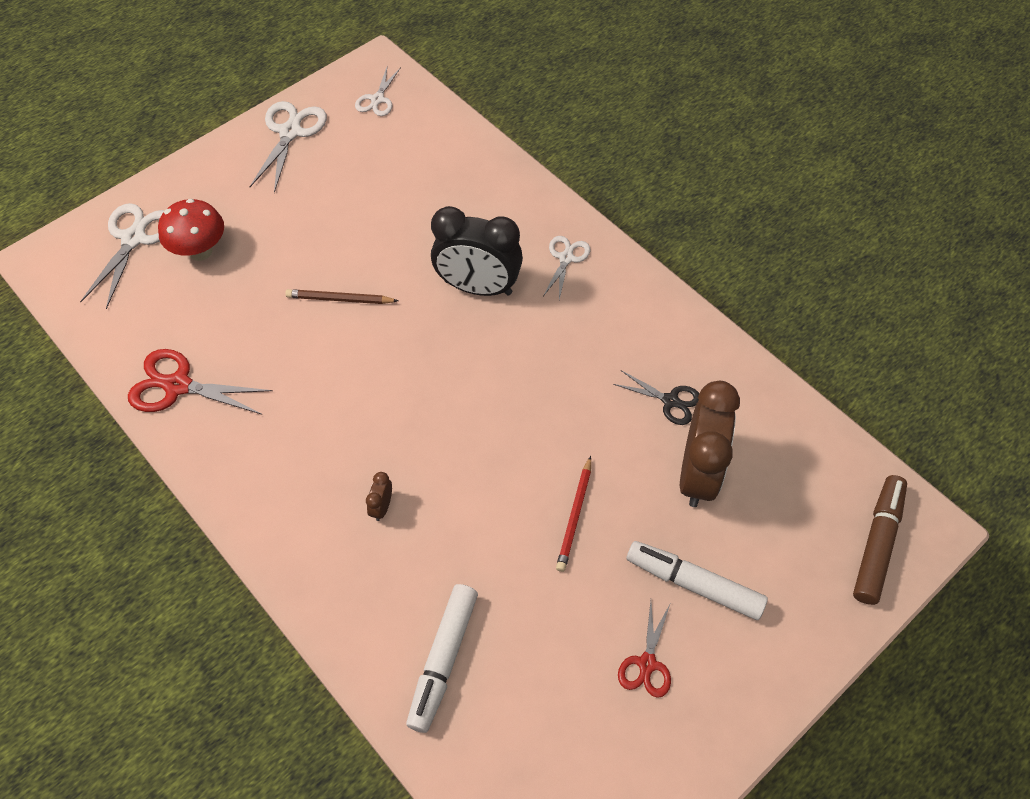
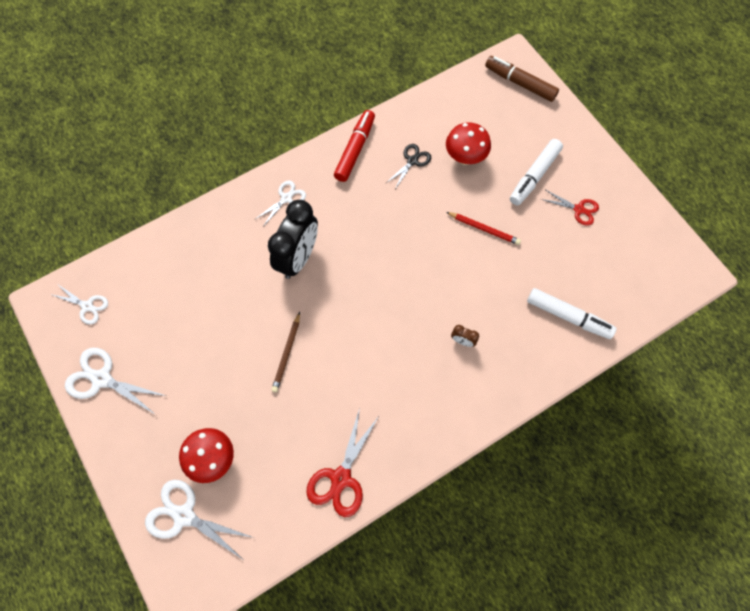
camera: 80 degrees left, 10 degrees up
(566, 258) = (286, 198): white scissors -> white scissors turned 105 degrees clockwise
(668, 325) = (355, 150): none -> red marker
(698, 474) = (465, 158): brown clock -> red mushroom

